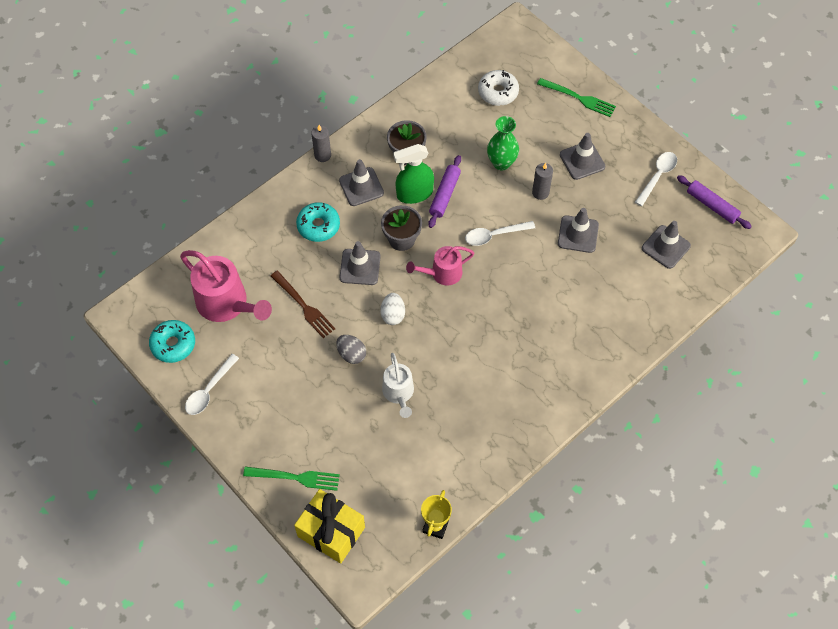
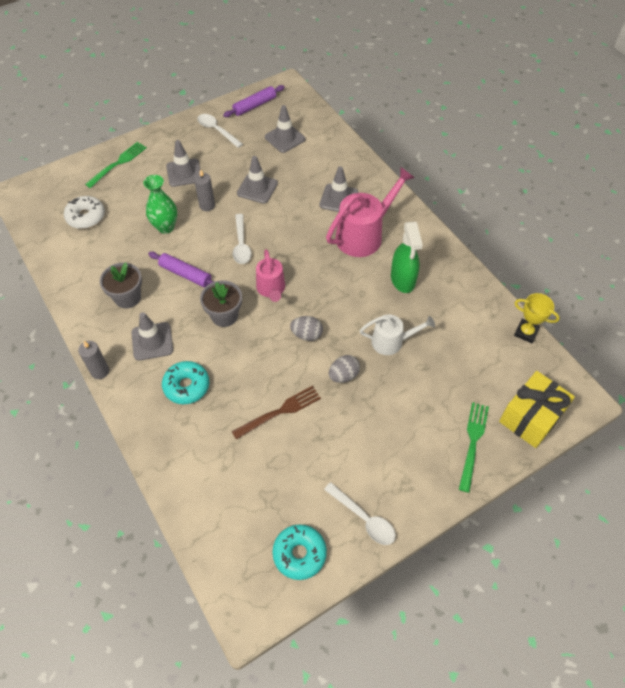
camera: 80 degrees left, 5 degrees down
(227, 304) = (259, 488): pink watering can -> pink watering can (364, 235)
(360, 267) = (246, 355): grey traffic cone -> grey traffic cone (338, 199)
(393, 315) = (307, 335): white egg -> grey egg
(414, 194) = (176, 298): green spray bottle -> green spray bottle (403, 279)

